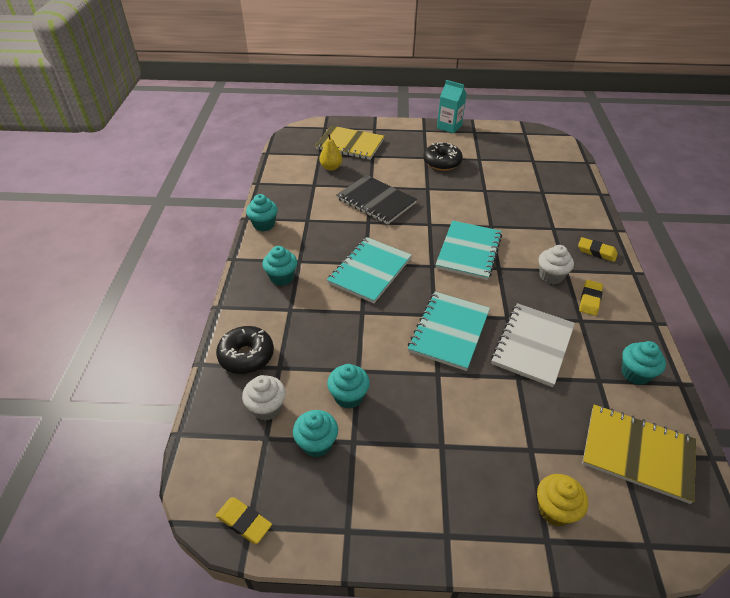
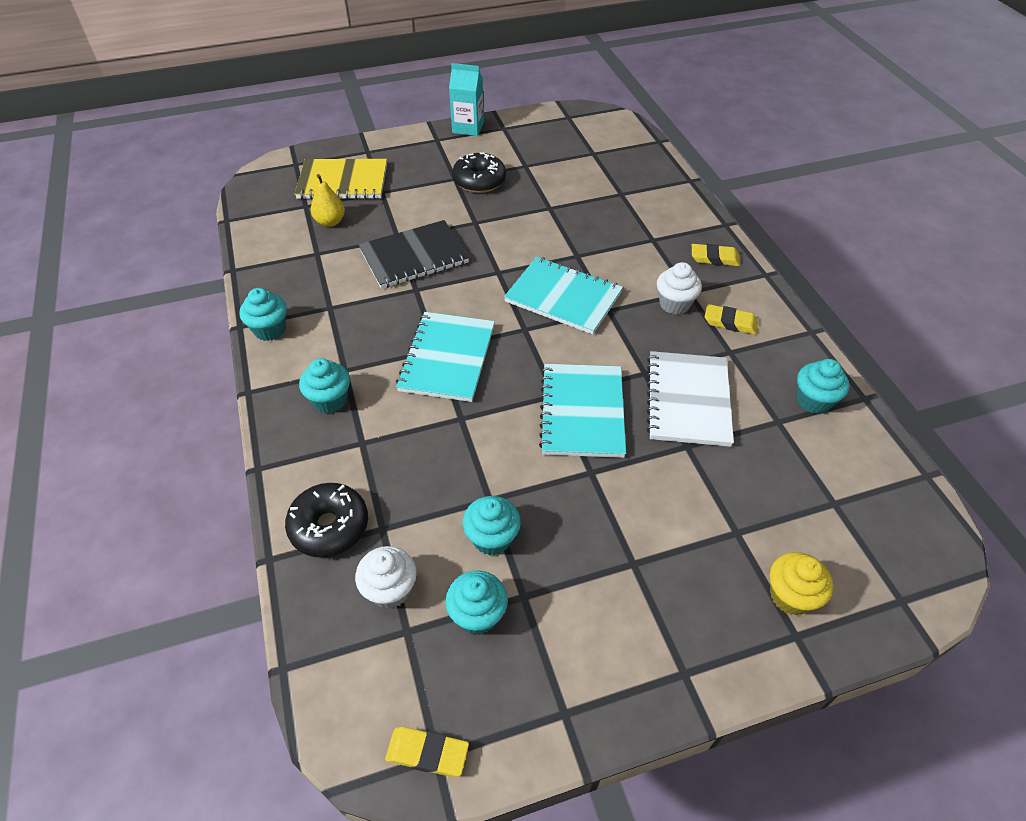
camera: 20 degrees left, 5 degrees up
(376, 201) = (414, 257): black notebook -> black notebook turned 45 degrees counterclockwise
(469, 251) = (563, 297): turquoise notebook -> turquoise notebook turned 60 degrees counterclockwise
(590, 300) = (730, 322): yellow eraser -> yellow eraser turned 75 degrees counterclockwise
(637, 453) = (851, 497): yellow notebook -> none

